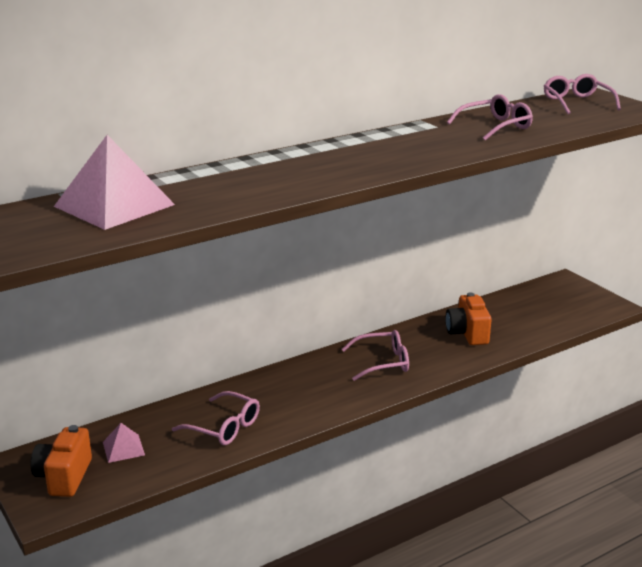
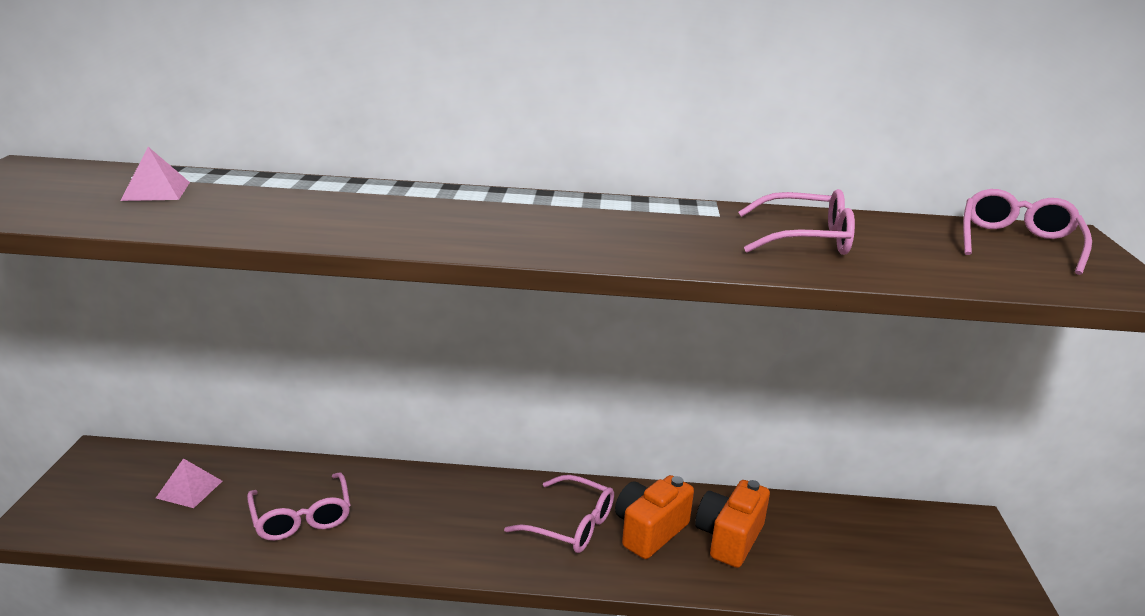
camera: 35 degrees right, 0 degrees up
(64, 477) = (103, 492): orange camera -> orange camera (649, 531)
(114, 205) = (156, 191): pink pyramid -> pink pyramid, size x0.48

